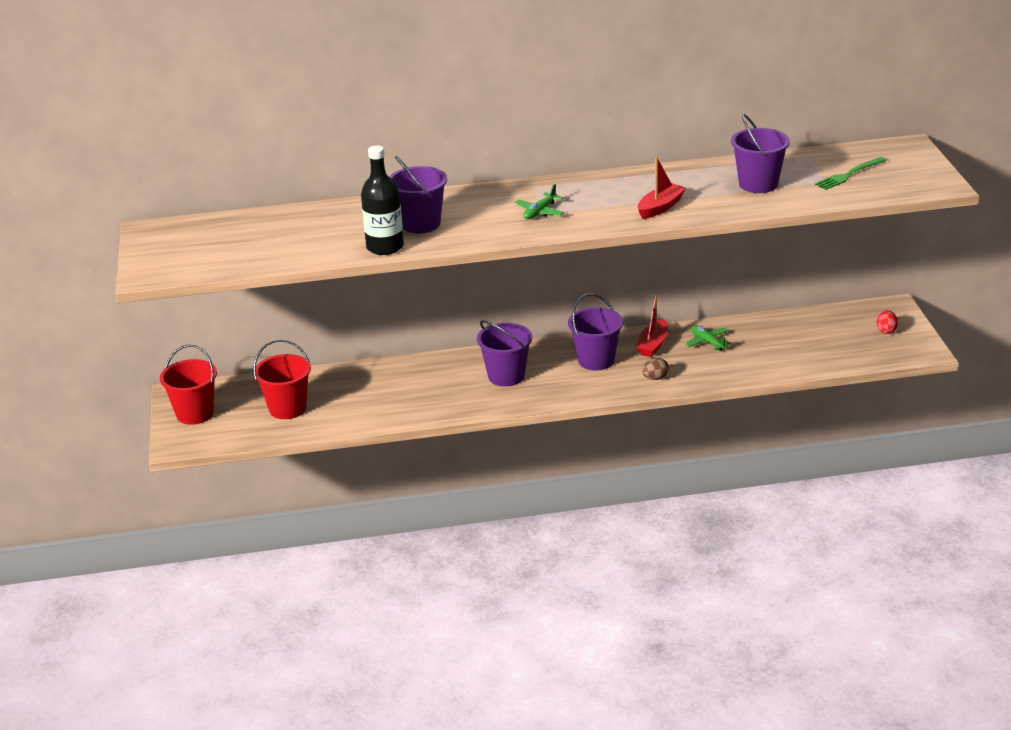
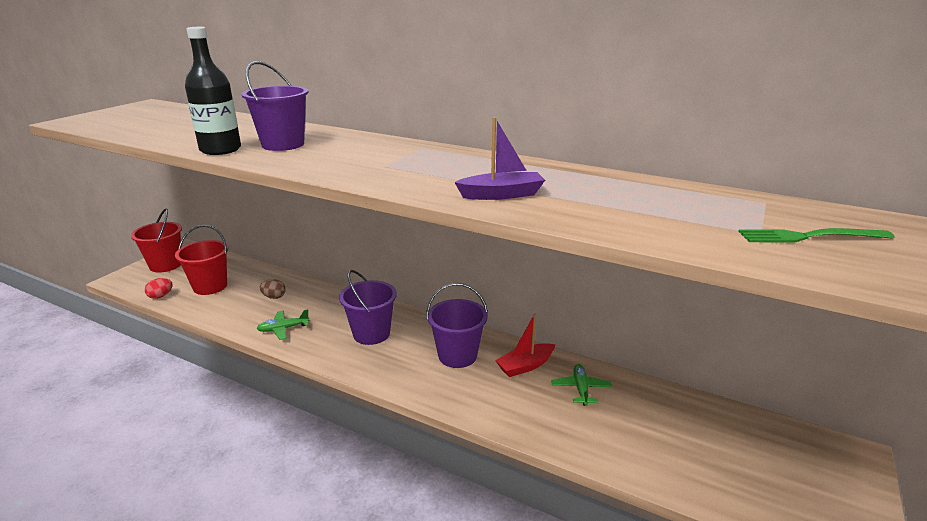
camera: 35 degrees right, 5 degrees down
(540, 212) = (385, 164): green plane -> green plane (283, 329)
(655, 378) = (485, 401): brown egg -> brown egg (274, 297)
(660, 207) = (501, 195): red boat -> purple boat
(758, 184) = (656, 209): purple bucket -> none
(886, 331) = (821, 484): red egg -> red egg (161, 296)

